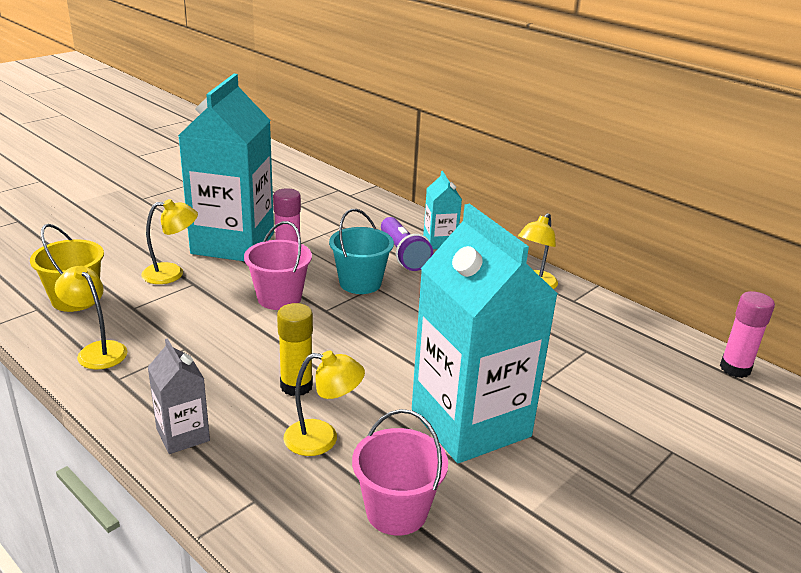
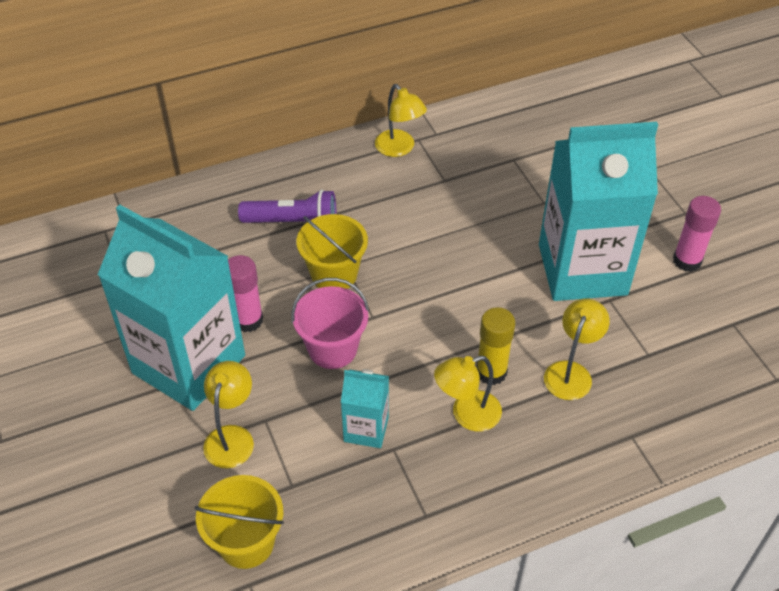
camera: 65 degrees left, 20 degrees up
(97, 350) = (367, 529): yellow lamp -> yellow lamp (467, 414)
(183, 435) = (534, 473): grey carton -> none
(360, 283) = (334, 274): turquoise bucket -> yellow bucket
(396, 511) = (668, 349): pink bucket -> none
(439, 242) = (283, 185): turquoise carton -> turquoise carton (366, 429)
(735, 368) = (569, 87): pink glue stick -> pink glue stick (687, 261)

